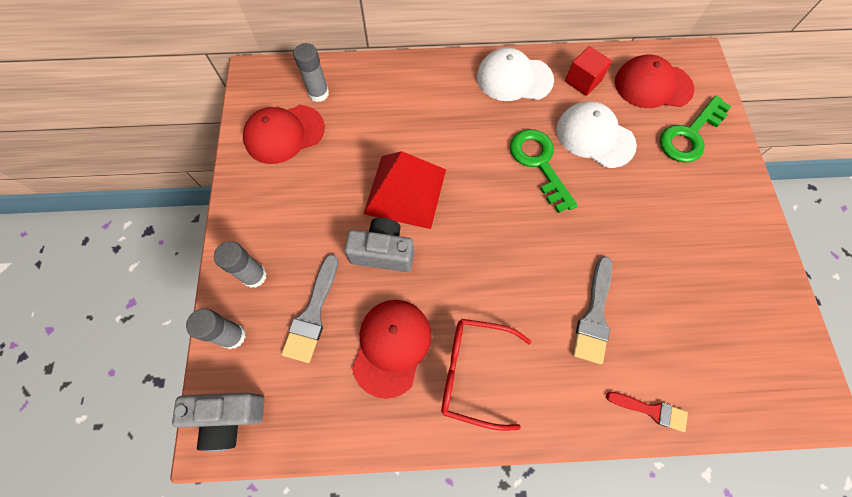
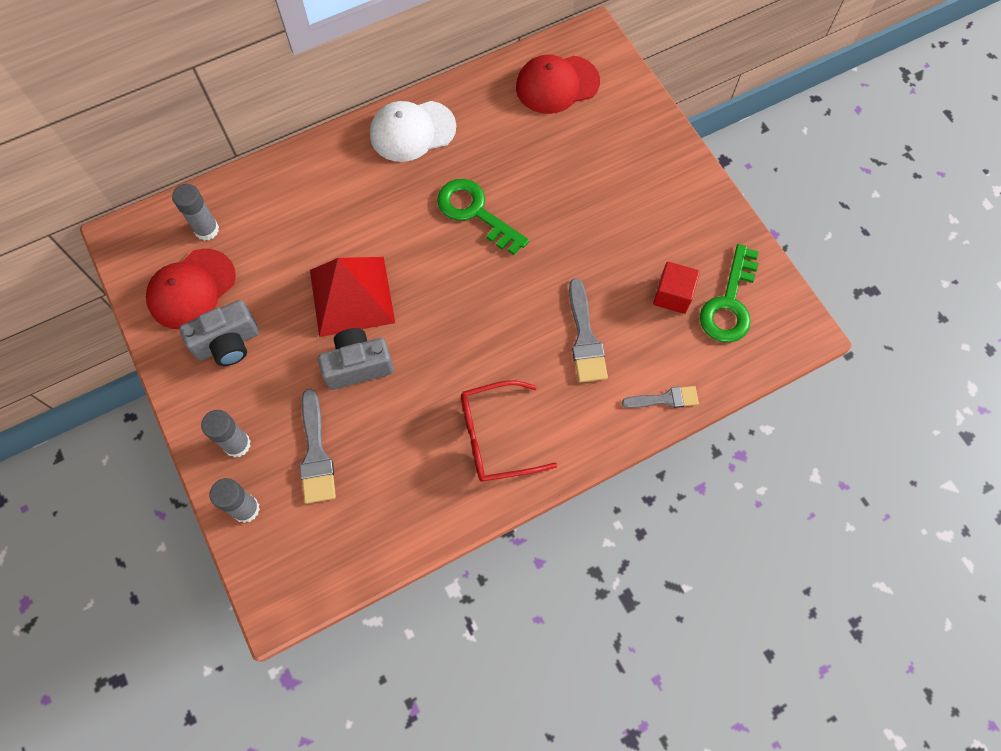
camera: 25 degrees left, 0 degrees up
(229, 417) = (282, 580): grey camera -> grey camera (228, 343)
(392, 346) = (408, 449): red cap -> none
(583, 81) = (485, 106): red cube -> red cube (672, 295)
(594, 137) = (519, 162): white cap -> none
(651, 410) = (665, 399): red brush -> grey brush
(690, 135) = (611, 124): green key -> green key (729, 303)

